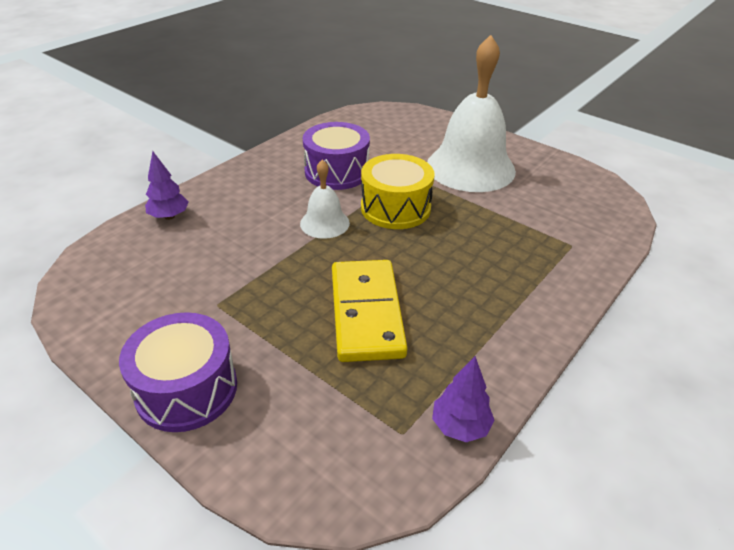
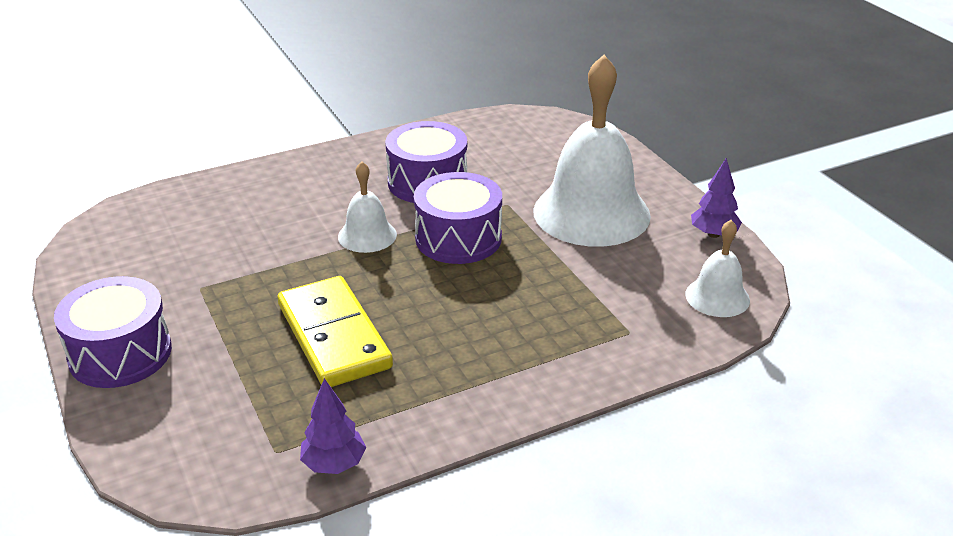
camera: 25 degrees right, 5 degrees down
(169, 216) = (218, 190): purple tree -> purple tree (713, 234)
(366, 313) = (333, 336): yellow domino -> yellow domino turned 45 degrees counterclockwise
(395, 208) = (458, 238): yellow drum -> purple drum
(601, 205) = (717, 297): none -> white bell

